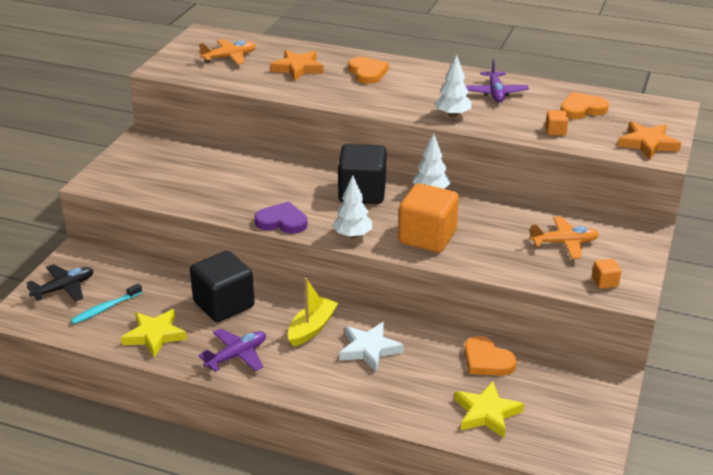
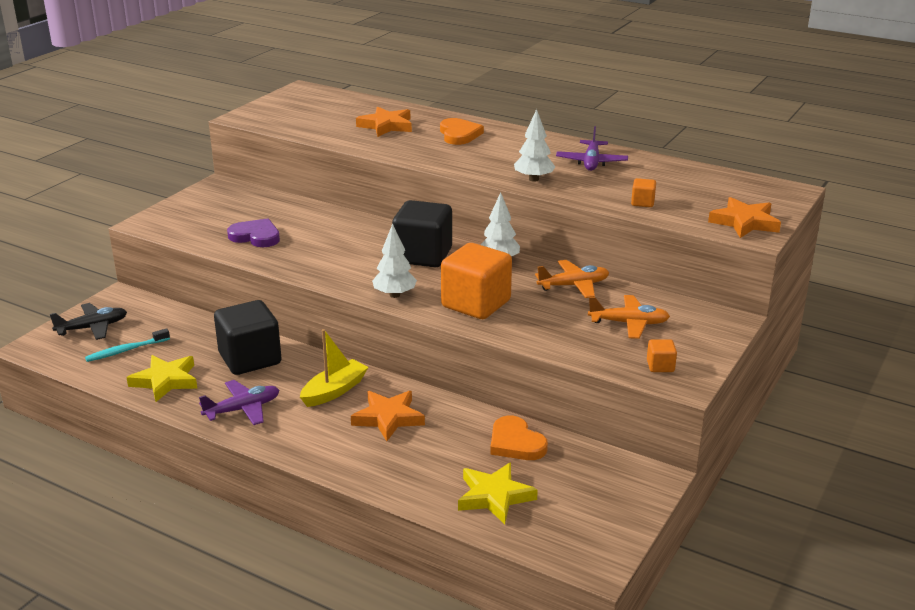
camera: 10 degrees right, 5 degrees down
(229, 57) = (319, 111): orange plane -> orange plane (573, 285)
(282, 221) = (324, 275): purple heart -> purple heart (256, 236)
(369, 349) = (388, 418): white star -> orange star
(582, 109) = (683, 184): orange heart -> none

